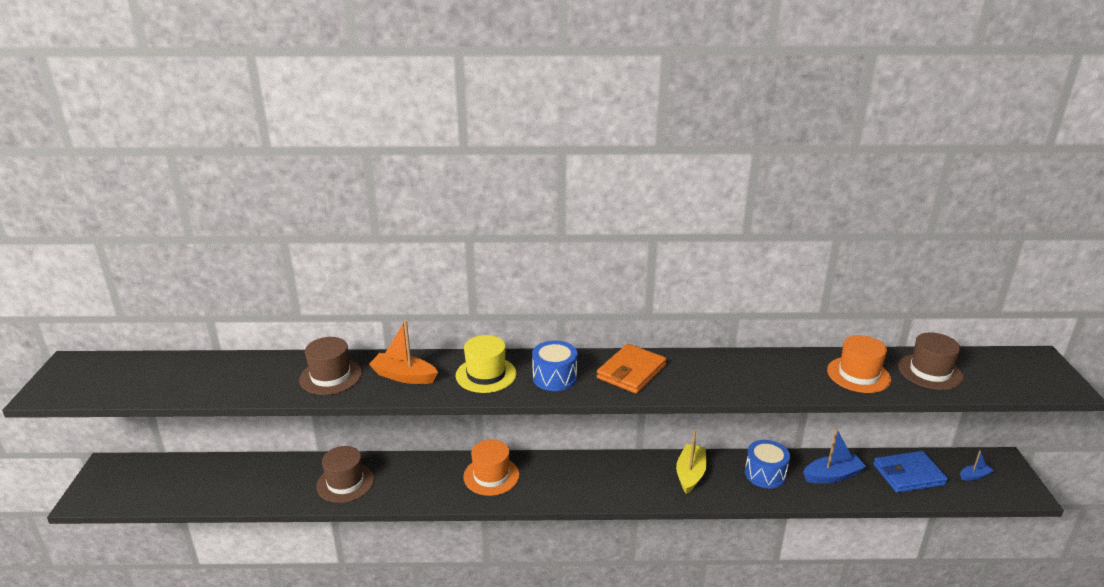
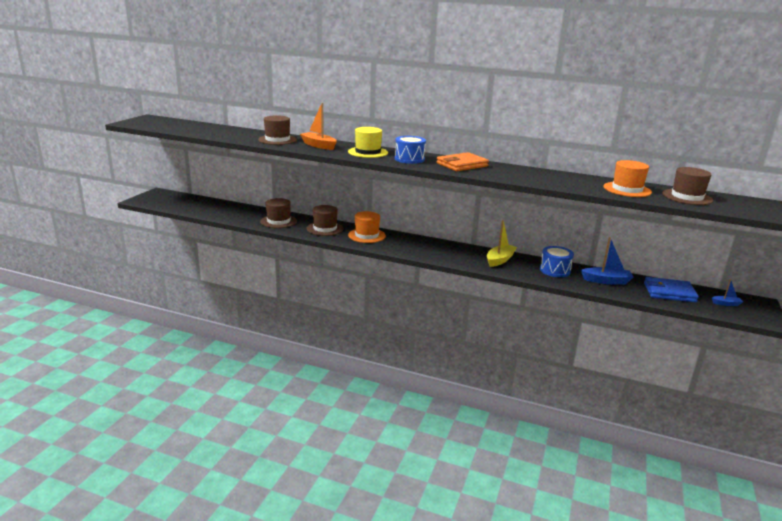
camera: 20 degrees right, 5 degrees down
(423, 478) = (325, 228): none -> brown hat

